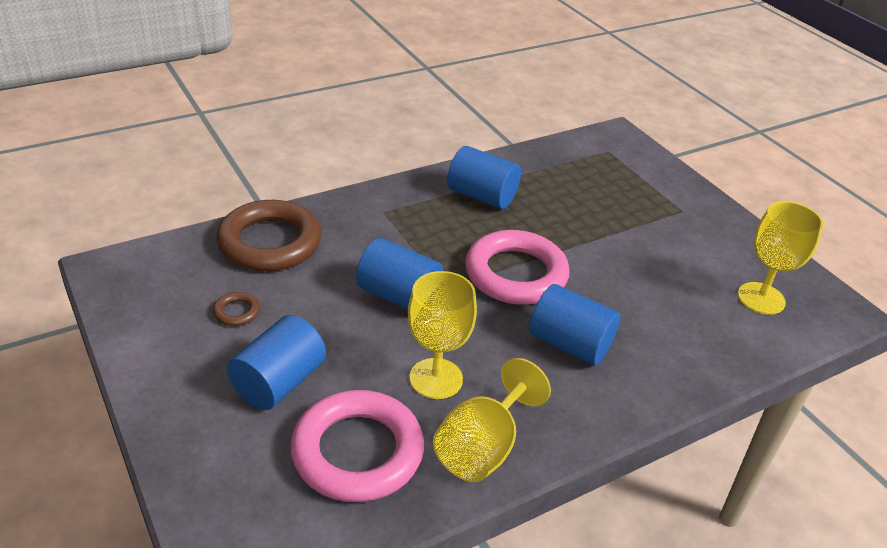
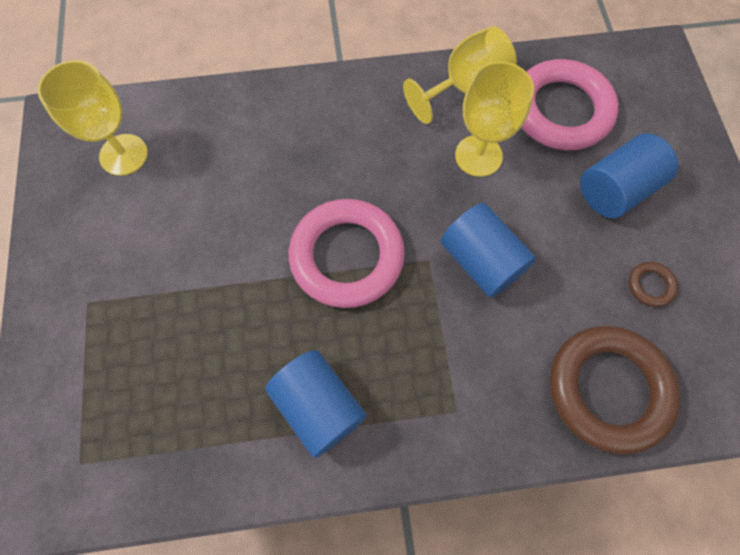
camera: 155 degrees left, 30 degrees up
(570, 344) = (343, 157): blue cylinder -> none

